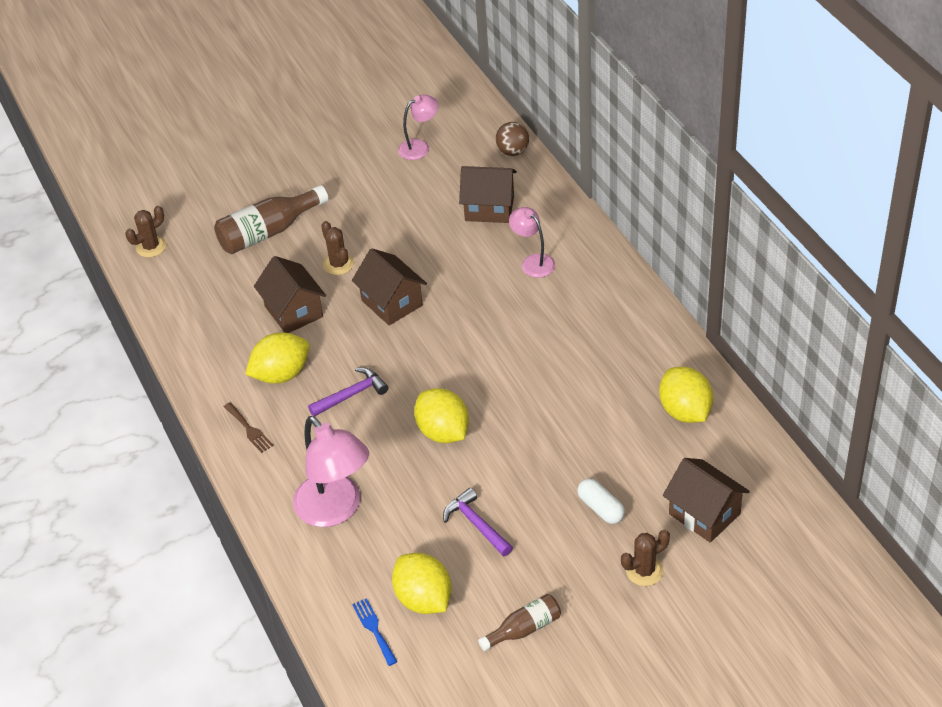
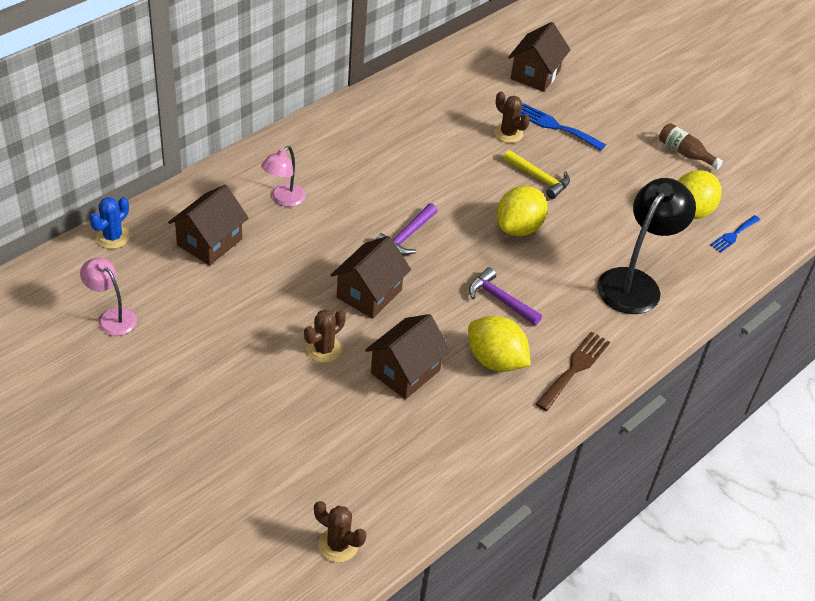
camera: 115 degrees left, 0 degrees up
(249, 429) = (575, 368): brown fork -> brown fork, size x1.51
(268, 232) = (285, 427): brown bottle -> none
(336, 510) = (635, 282): pink lamp -> black lamp
(476, 524) = (605, 192): purple hammer -> purple hammer (407, 236)
(489, 208) = (210, 242): brown house -> brown house turned 45 degrees clockwise
(513, 151) = (113, 237): brown ball -> blue cactus
(514, 469) = (539, 178): none -> yellow hammer
(601, 508) = (555, 126): white capsule -> blue fork
(644, 571) = (601, 99): brown cactus -> brown cactus (508, 133)
(685, 411) = (438, 91): yellow lemon -> none

